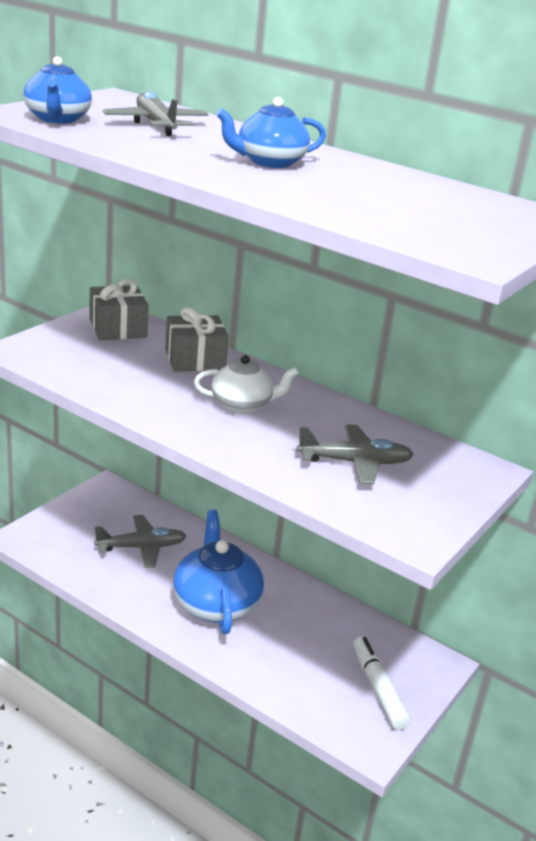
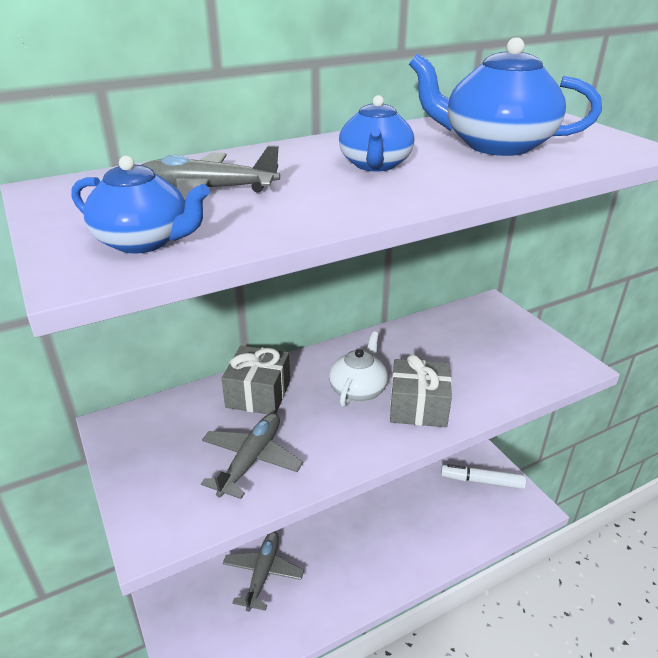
camera: 60 degrees left, 5 degrees up
(118, 328) = (156, 430): grey gift -> grey gift (418, 407)
(216, 603) = (361, 543): blue teapot -> blue teapot (495, 145)
(355, 462) = (469, 359): grey plane -> grey plane (251, 460)

